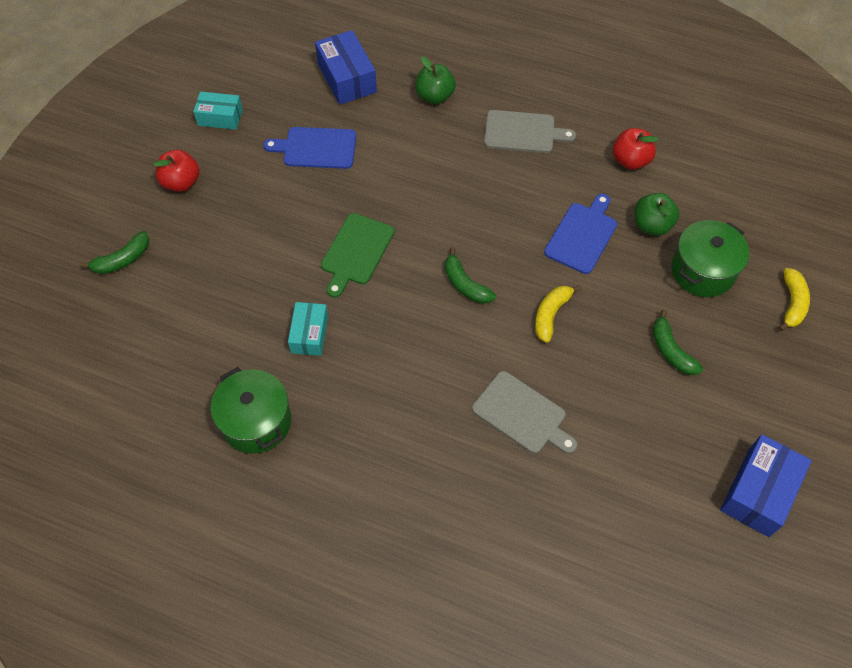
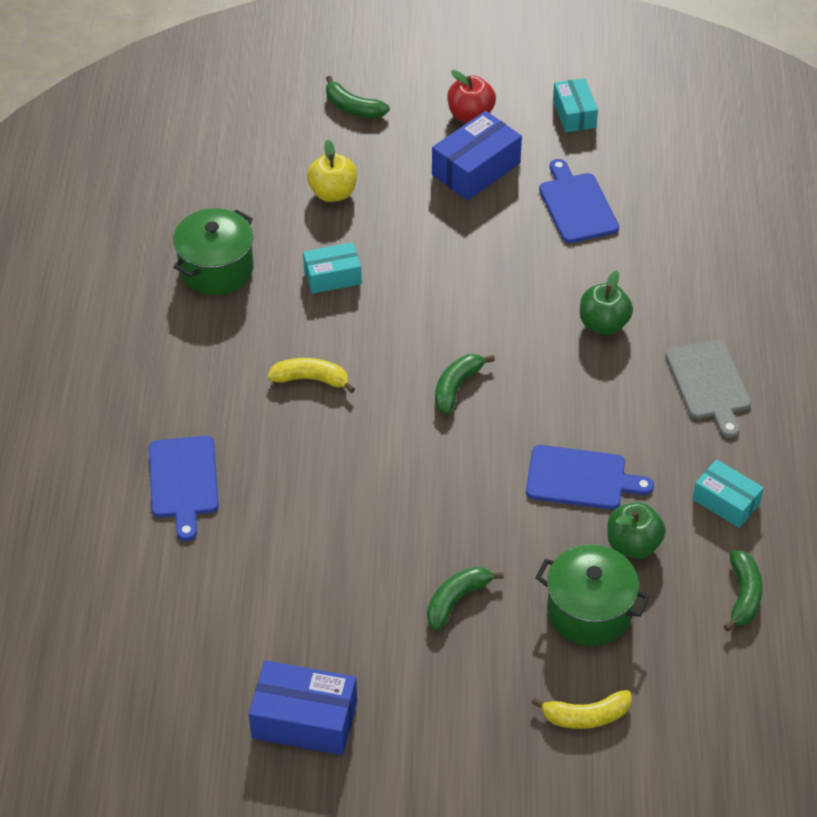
camera: 70 degrees right, 10 degrees down
(214, 305) = (333, 193): none -> yellow apple
(347, 78) = (696, 199): blue box -> blue box (475, 169)
(356, 252) = (453, 282): green cutting board -> none
(435, 96) = (716, 285): green apple -> green apple (603, 324)
(490, 517) = (183, 481): none -> blue cutting board
(522, 414) = (313, 479): grey cutting board -> none
(551, 315) = (453, 474): yellow banana -> yellow banana (311, 379)
(630, 160) = (726, 502): red apple -> turquoise box
(712, 179) = (743, 595): none -> green banana

